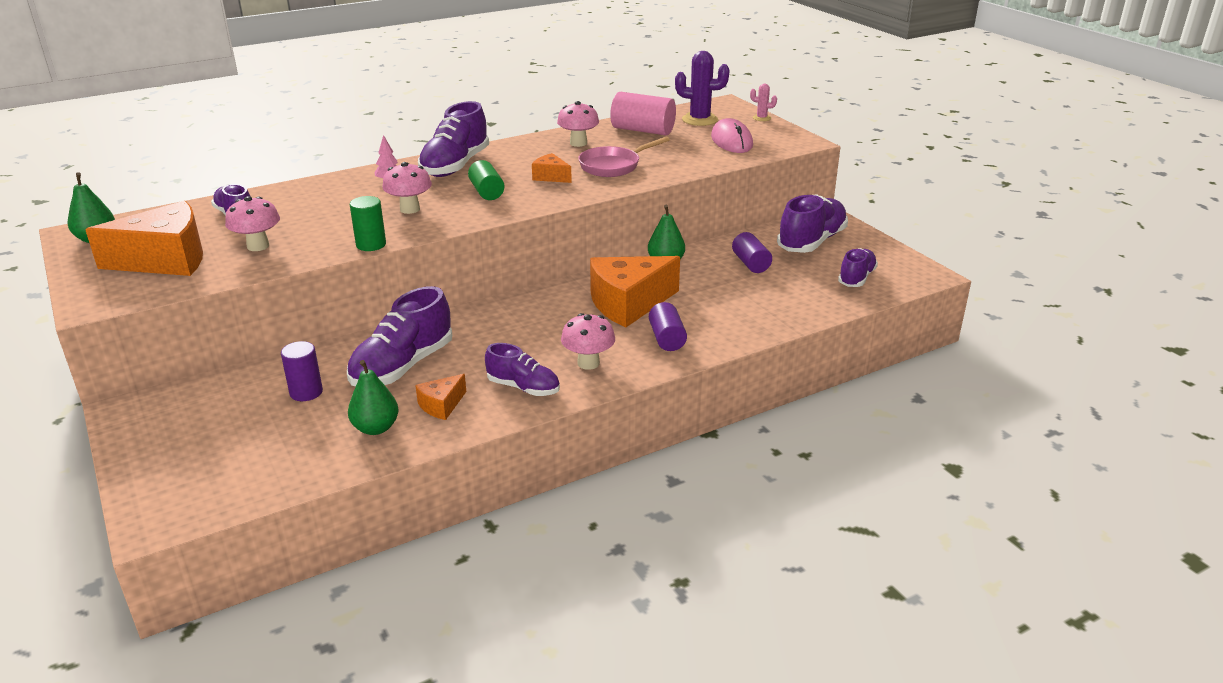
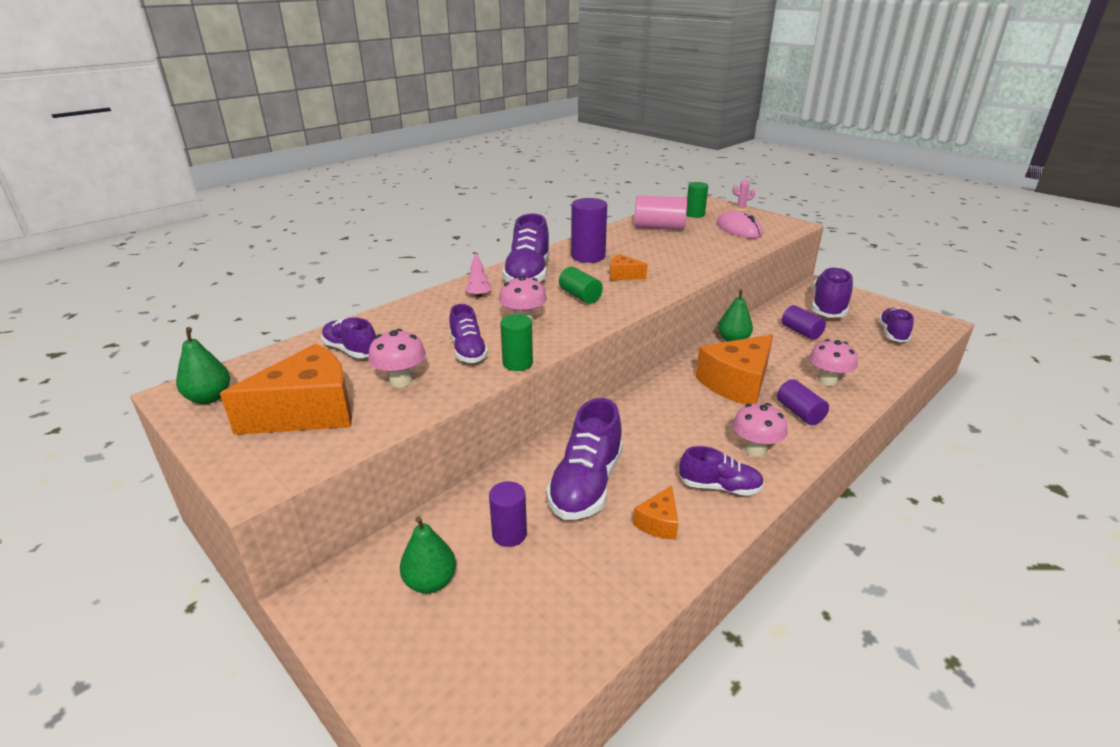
camera: 15 degrees left, 0 degrees up
(336, 229) = (468, 351): none -> purple shoe
(375, 428) = (614, 564): green pear -> green pear (430, 582)
(534, 154) = (588, 256): none -> purple cylinder
(578, 143) = (617, 243): pink mushroom -> pink mushroom (827, 381)
(613, 166) = (666, 260): pink pan -> none
(699, 120) = (695, 214): purple cactus -> green cylinder

